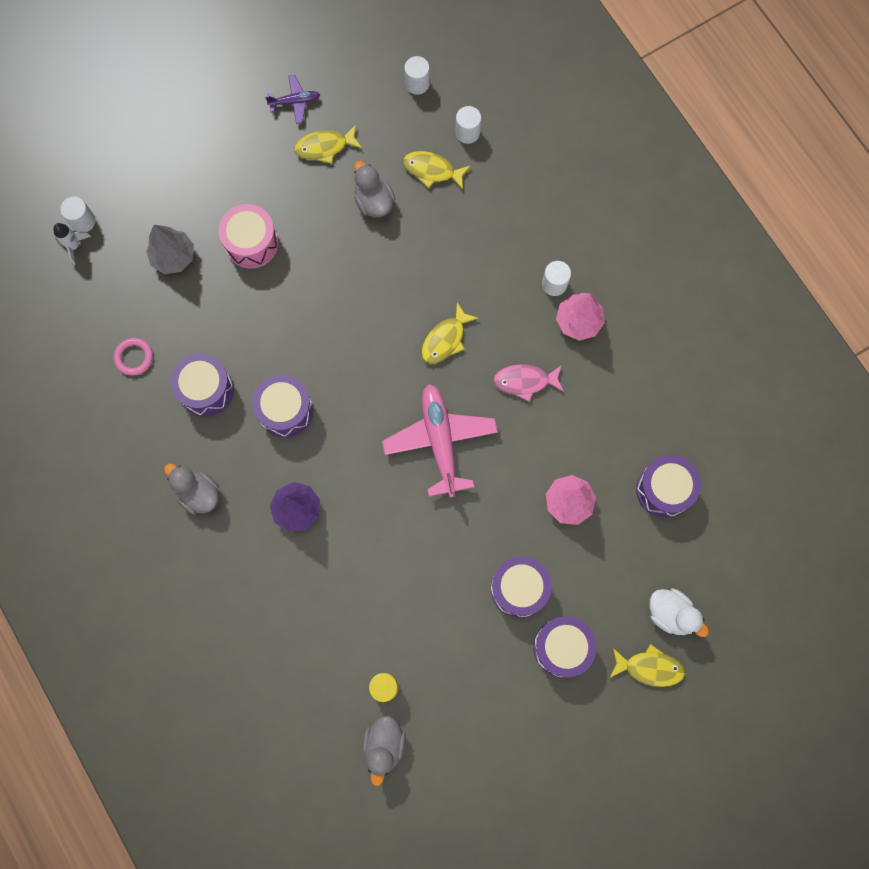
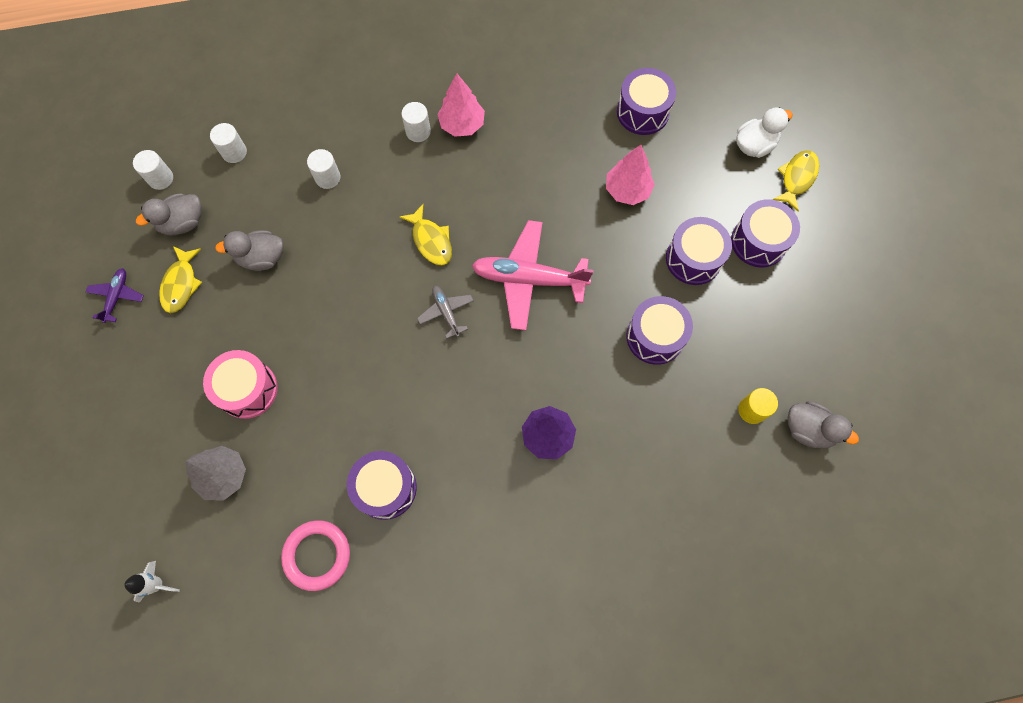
camera: 70 degrees left, 5 degrees down
(83, 221) = (133, 564): white cylinder -> white cylinder (327, 178)
(134, 357) = (317, 555): pink ring -> pink ring, size x1.50
(198, 493) = (494, 532): grey duck -> grey duck (183, 223)
(285, 410) = (441, 414): purple drum -> purple drum (655, 336)
(380, 379) = (446, 312): none -> grey plane
(432, 170) = (256, 195): yellow fish -> none
(525, 381) = (500, 187): pink fish -> none

